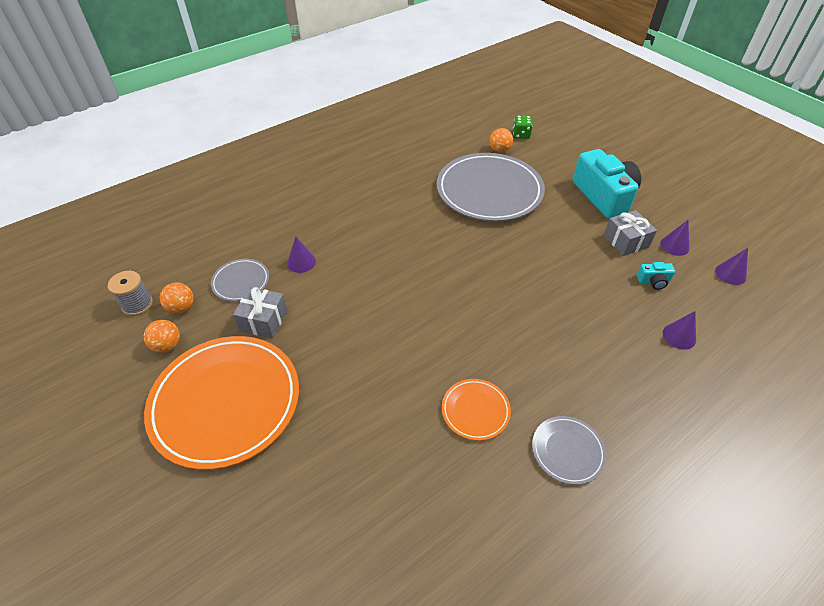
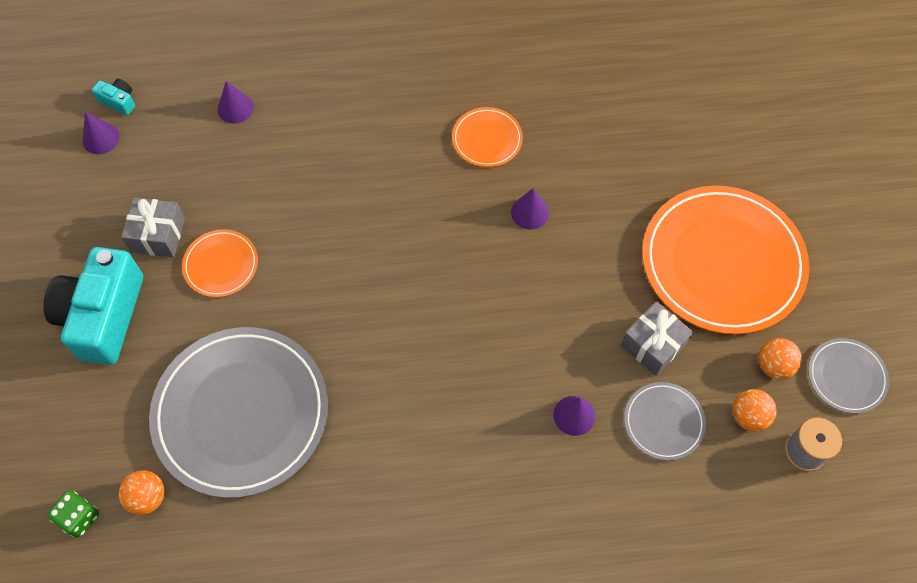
camera: 150 degrees left, 15 degrees up
(567, 451) = (435, 73): grey plate -> grey plate (846, 377)
(573, 243) = (221, 265): none -> orange plate
(653, 281) = (189, 172): turquoise camera -> turquoise camera (119, 101)
(674, 246) = (112, 200): purple cone -> purple cone (529, 212)

